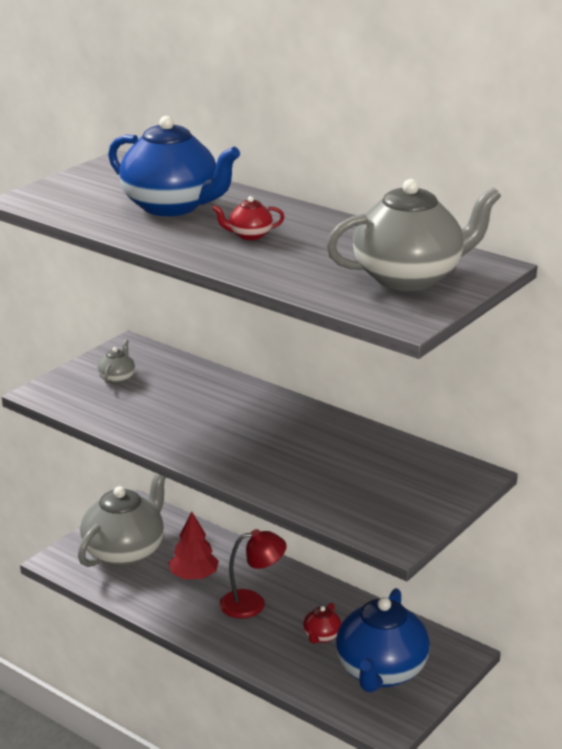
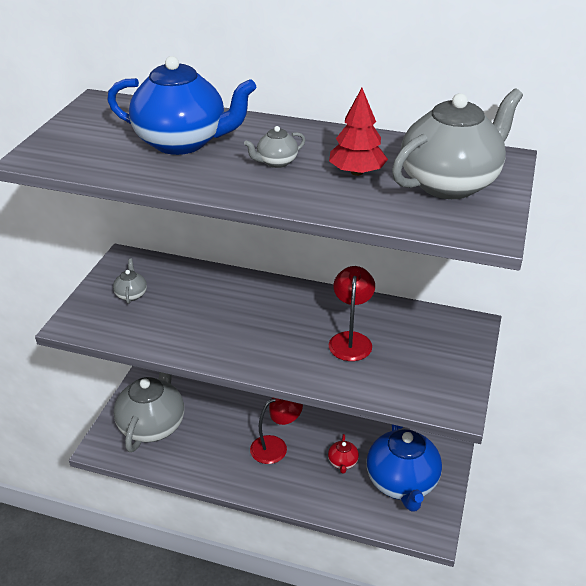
camera: 20 degrees left, 10 degrees up
(194, 576) = (218, 433): red tree -> red tree (357, 172)
(249, 235) = (276, 162): red teapot -> grey teapot
(324, 461) = (350, 340): none -> red lamp

